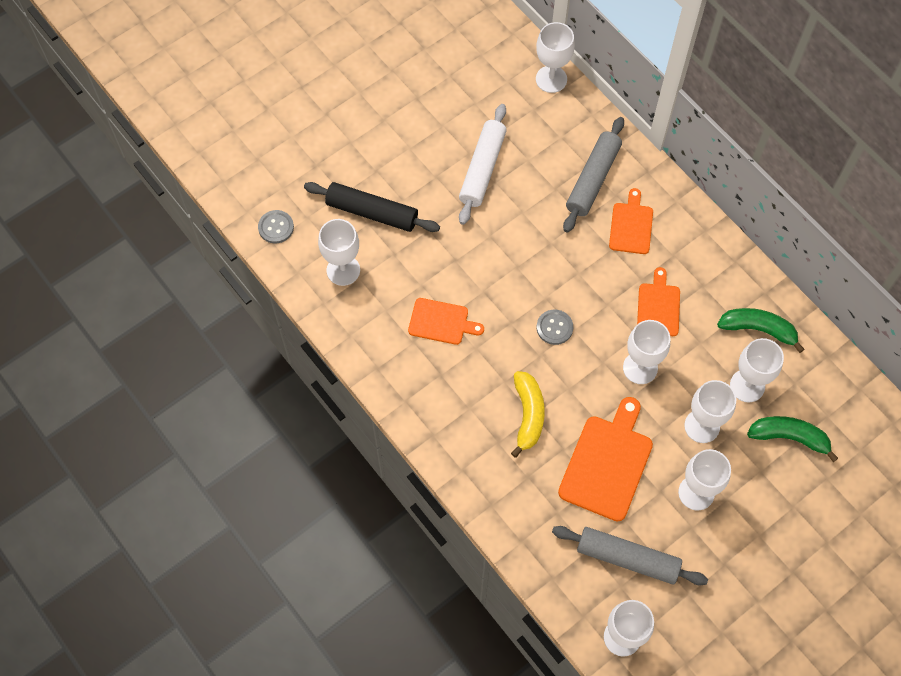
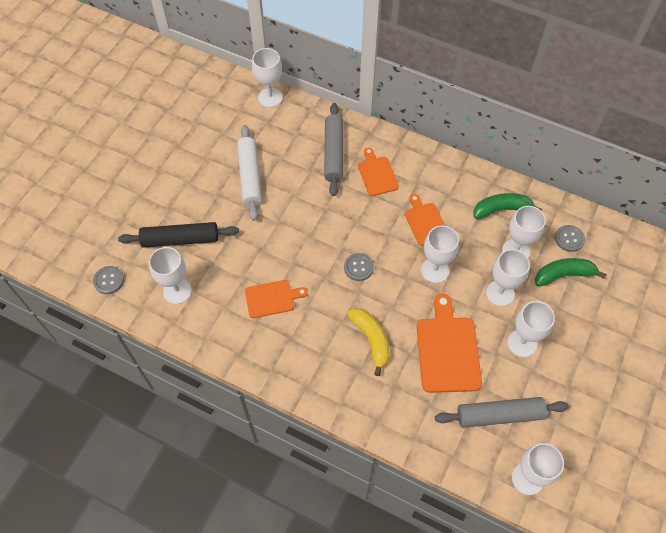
camera: 25 degrees left, 5 degrees down
(820, 398) = (569, 239): none -> grey button

